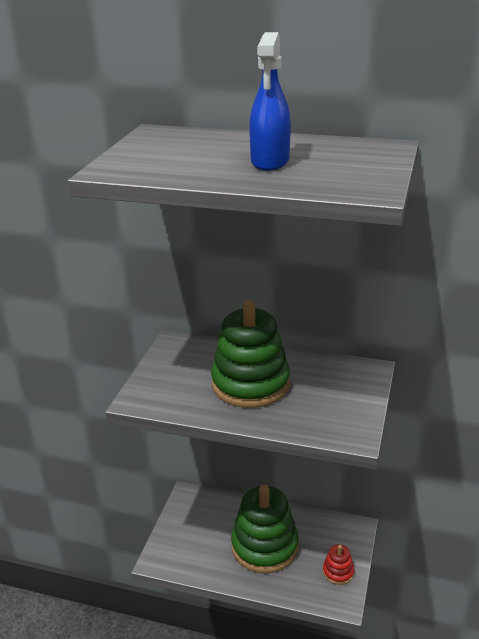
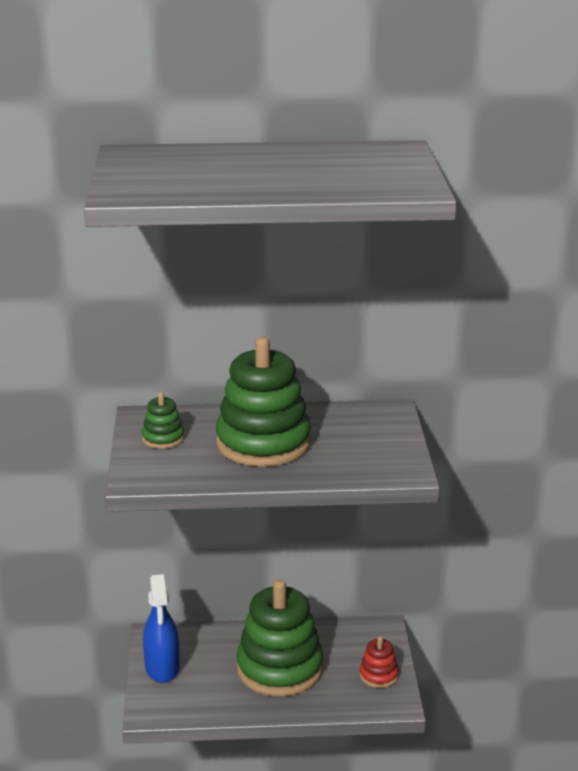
camera: 20 degrees left, 5 degrees down
(177, 365) = (163, 438): none -> green stacking toy
(270, 161) = (291, 171): blue spray bottle -> blue spray bottle (162, 668)

